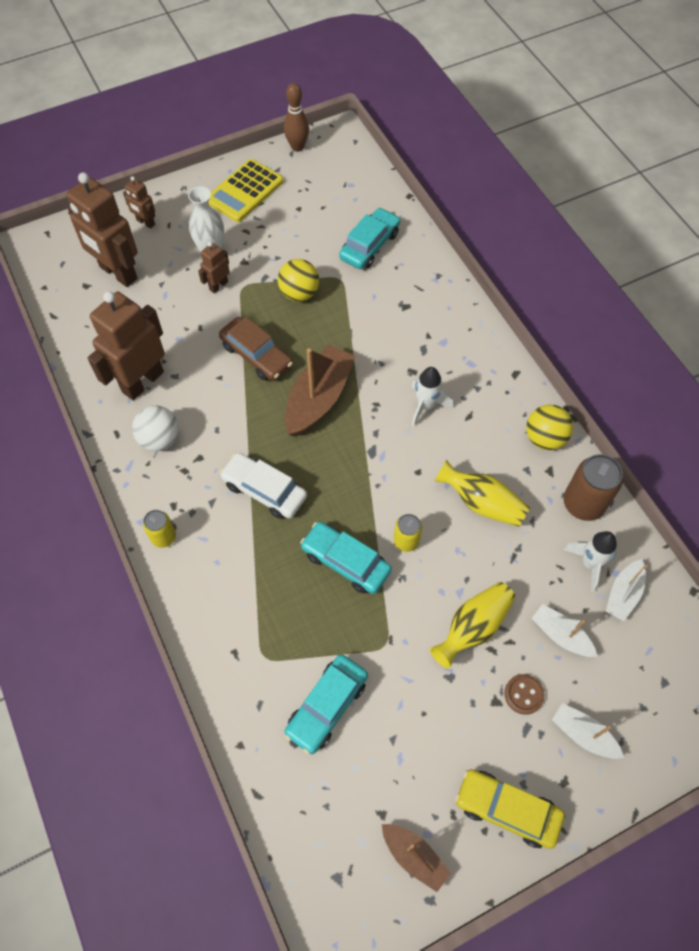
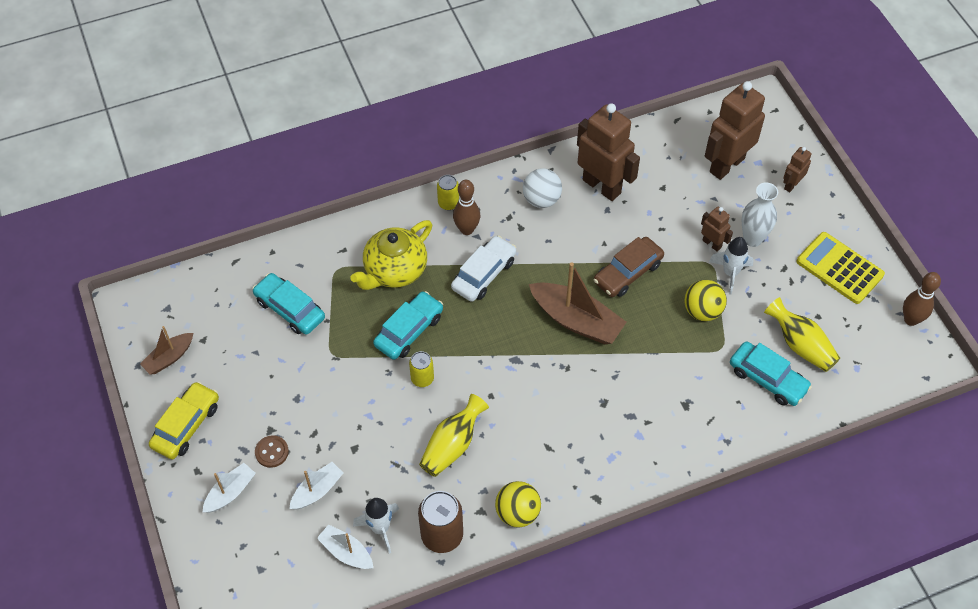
camera: 95 degrees right, 5 degrees down
(202, 513) = (467, 229): none -> brown bowling pin
(263, 587) = (395, 270): none -> yellow teapot
(425, 406) = (562, 410): white rocket -> white rocket (730, 273)
(473, 627) = (335, 421): yellow vase -> yellow vase (800, 345)

